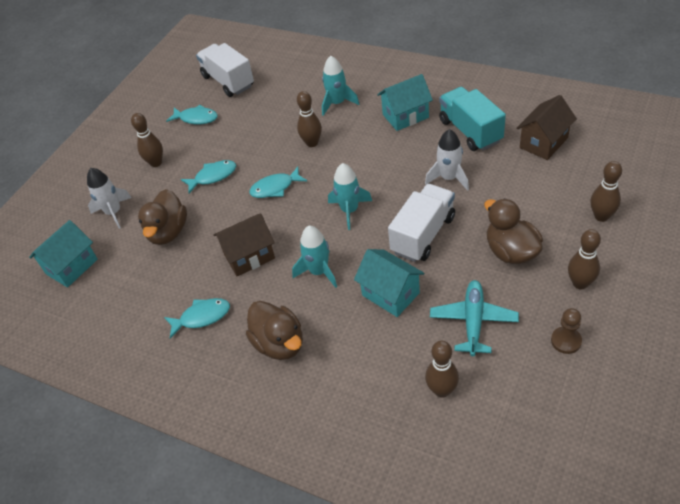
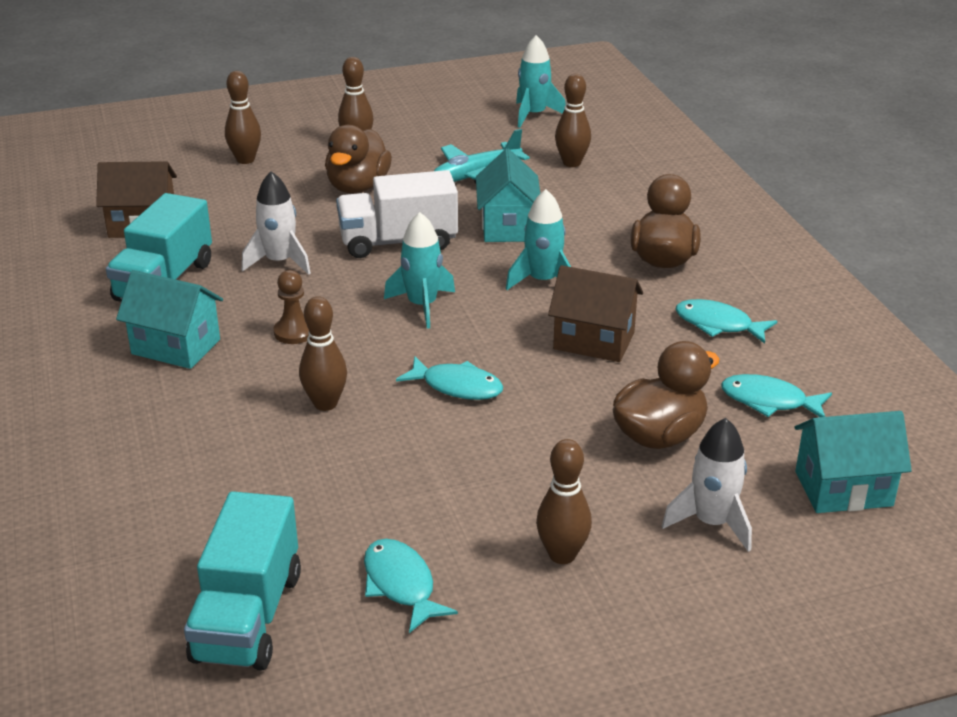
camera: 140 degrees left, 15 degrees down
(213, 176) = (509, 463): turquoise fish -> turquoise fish (769, 401)
(228, 81) = (247, 617): white truck -> turquoise truck
(337, 103) = (199, 429): turquoise rocket -> turquoise rocket (534, 115)
(566, 341) = (436, 132): brown pawn -> brown pawn (294, 332)

